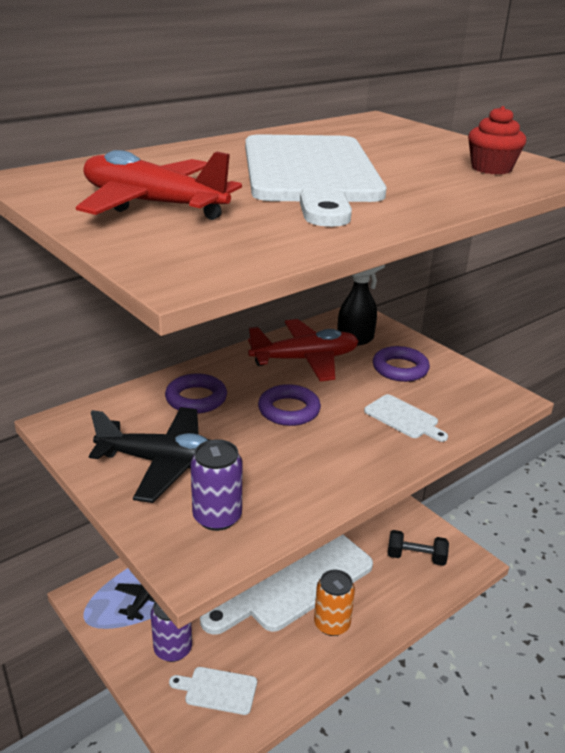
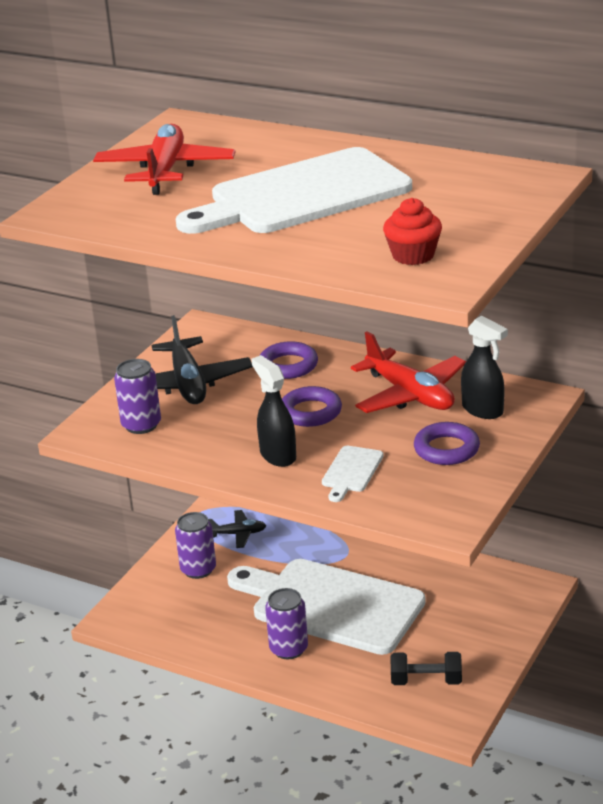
camera: 70 degrees right, 0 degrees up
(217, 690) = (173, 608): white cutting board -> none
(332, 624) = (288, 649): orange can -> purple can
(349, 447) = (277, 455): none -> black spray bottle
(416, 557) = (426, 681): black dumbbell -> black dumbbell turned 75 degrees counterclockwise

